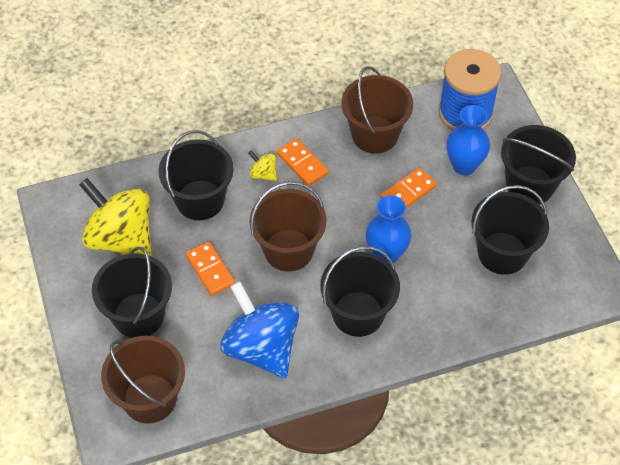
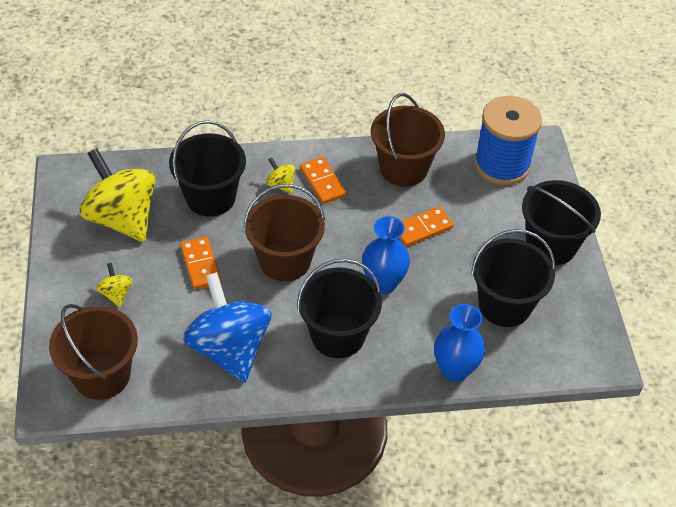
camera: 10 degrees right, 5 degrees down
(138, 315) = (116, 294): black bucket -> yellow spinning top
(464, 165) = (487, 213): blue vase -> blue vase (454, 370)

